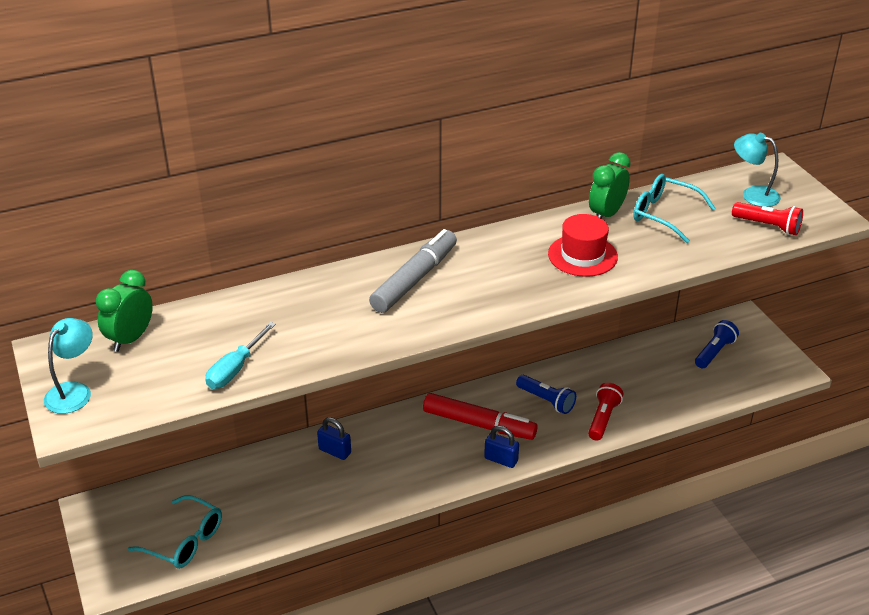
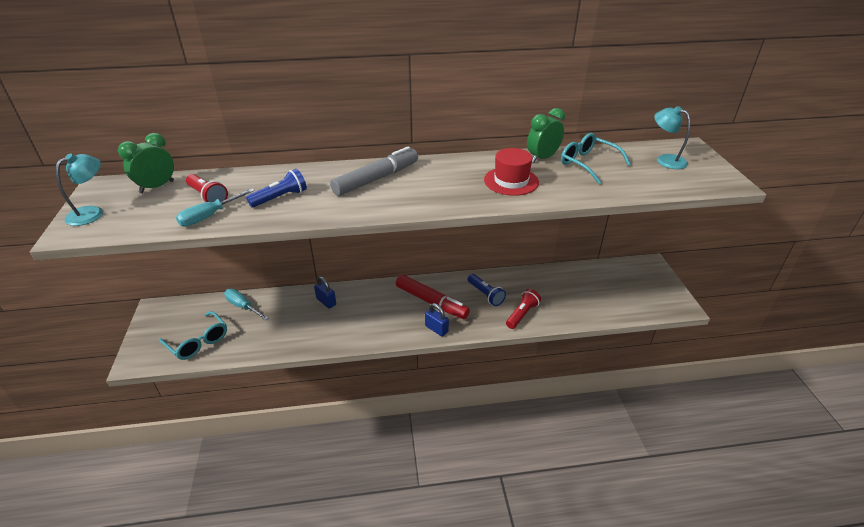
camera: 15 degrees right, 0 degrees up
(219, 480) = (243, 306): none -> turquoise screwdriver
(714, 352) = (621, 283): blue flashlight -> blue flashlight (280, 198)
(768, 226) = (671, 182): red flashlight -> red flashlight (208, 197)

